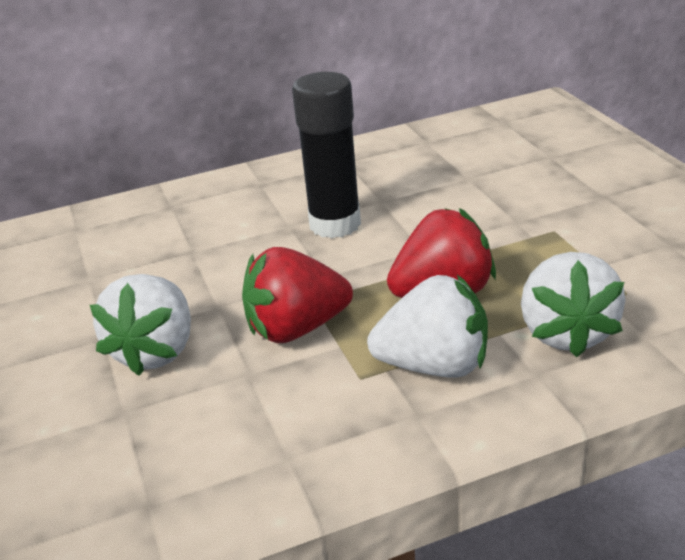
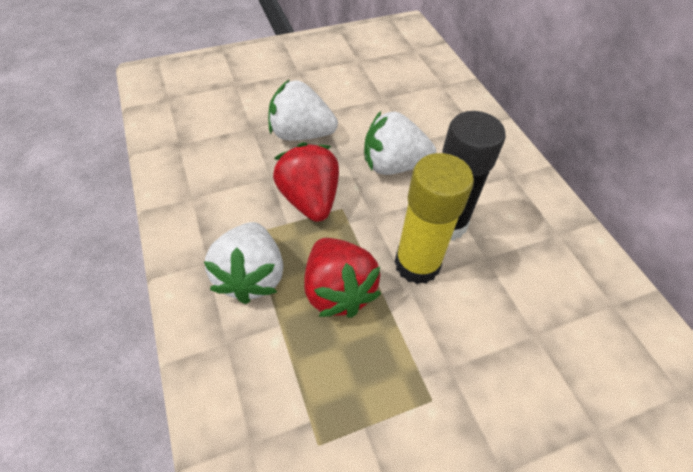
camera: 85 degrees right, 20 degrees up
(396, 241) = (417, 264): none -> yellow glue stick
(566, 332) = (268, 375): white strawberry -> white strawberry (393, 165)

